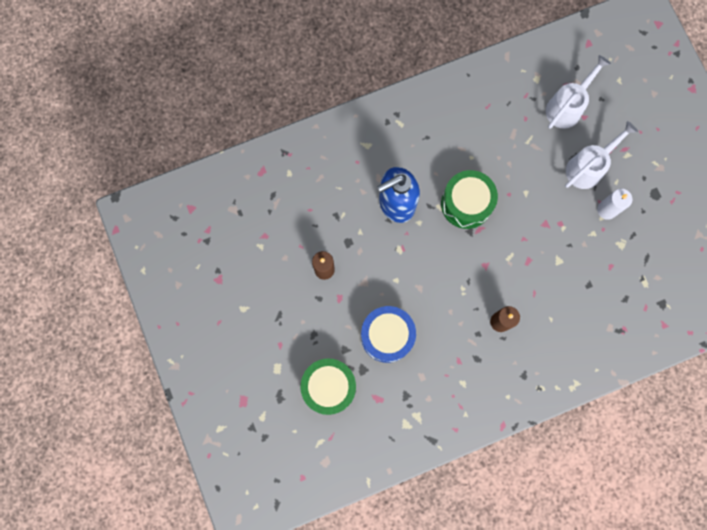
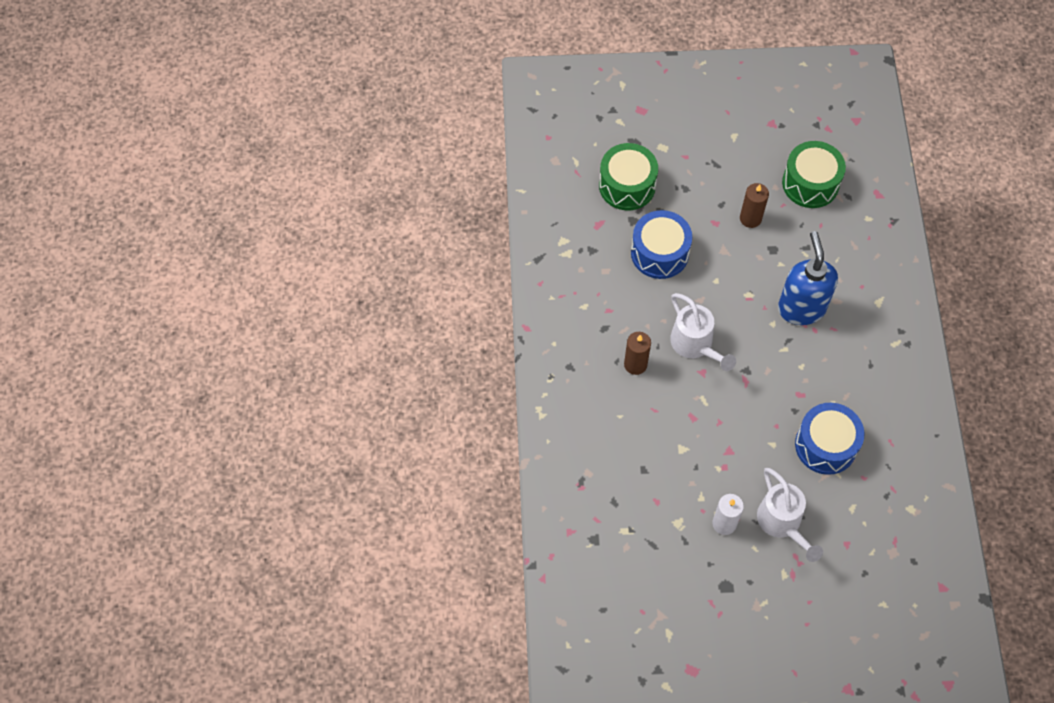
camera: 110 degrees right, 15 degrees down
(466, 204) = (779, 378): green drum -> green drum (810, 183)
(510, 153) = (825, 445): none -> blue drum
(567, 107) = (865, 529): white watering can -> white watering can (695, 345)

